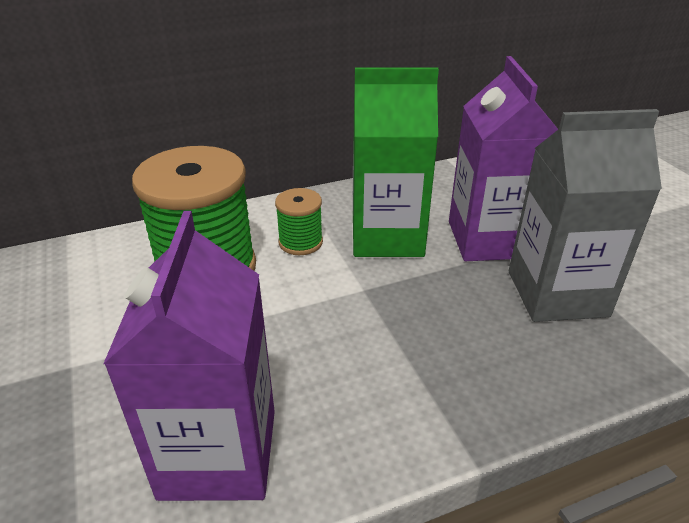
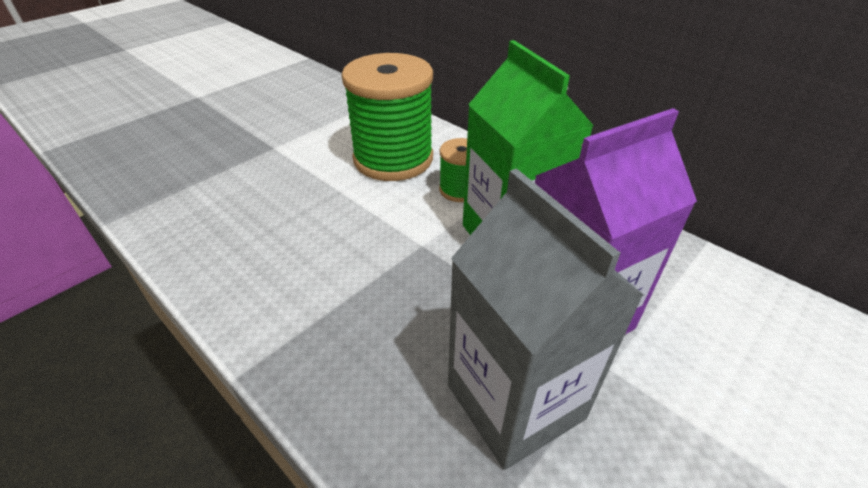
camera: 65 degrees right, 5 degrees up
(219, 453) = (219, 230): purple carton -> none

